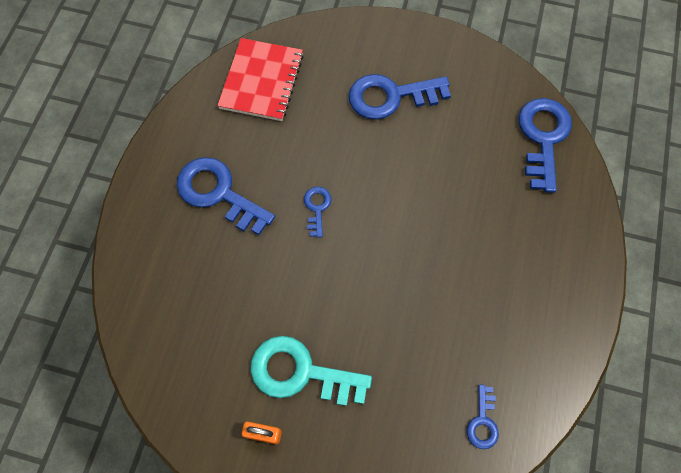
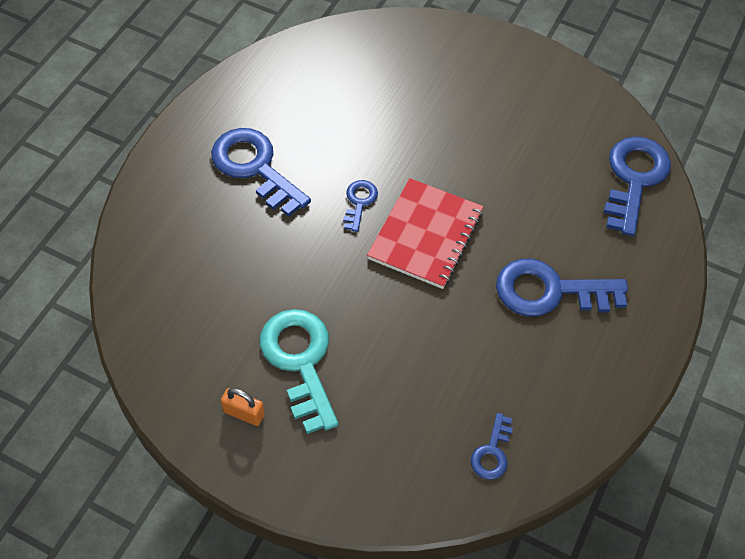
camera: 10 degrees right, 10 degrees down
(261, 81) = (329, 66): red notebook -> red notebook (425, 235)
(300, 372) = (300, 361): turquoise key -> turquoise key turned 45 degrees clockwise
(391, 97) = (470, 106): blue key -> blue key (550, 291)

